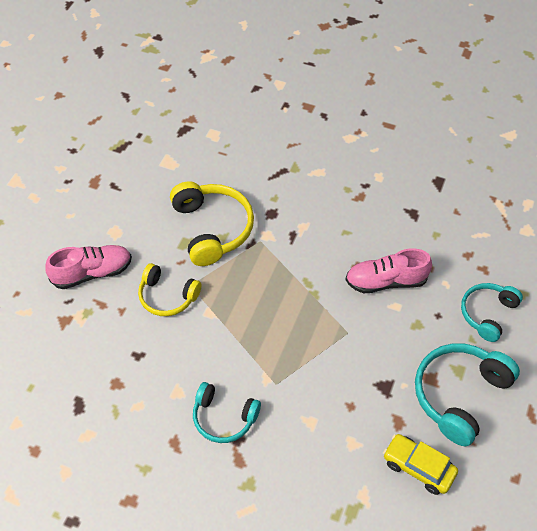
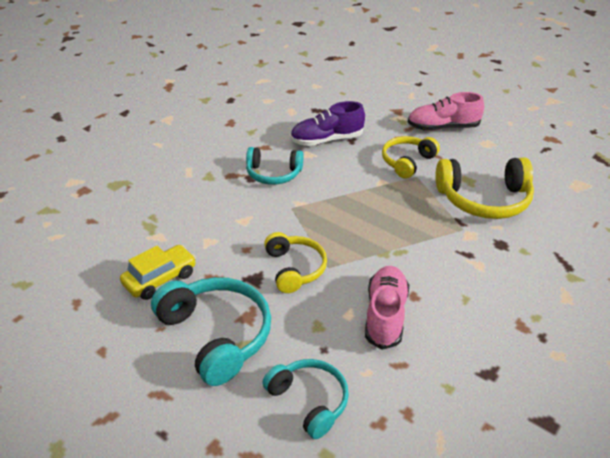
camera: 105 degrees right, 15 degrees down
(92, 273) = (443, 127): pink shoe -> pink shoe turned 90 degrees clockwise
(144, 380) = (327, 140): none -> purple shoe
(224, 417) = (273, 174): turquoise headphones -> turquoise headphones turned 120 degrees counterclockwise
(360, 358) = (294, 269): none -> yellow headphones

